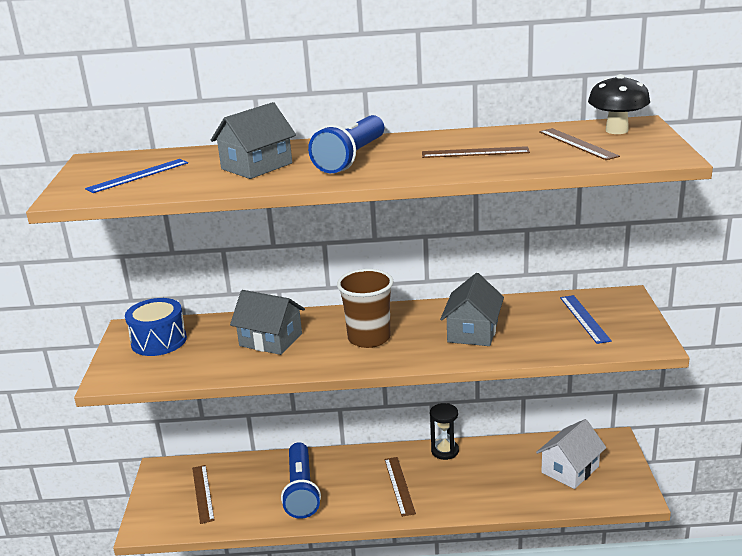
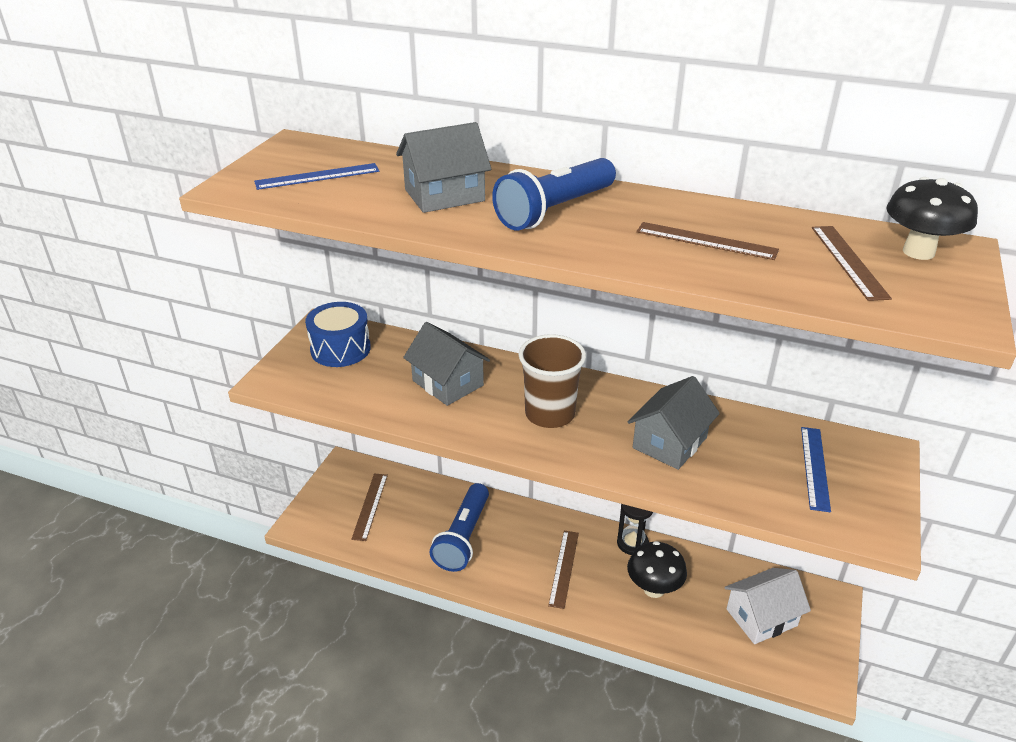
camera: 20 degrees right, 10 degrees up
(479, 477) = (653, 589): none -> black mushroom

